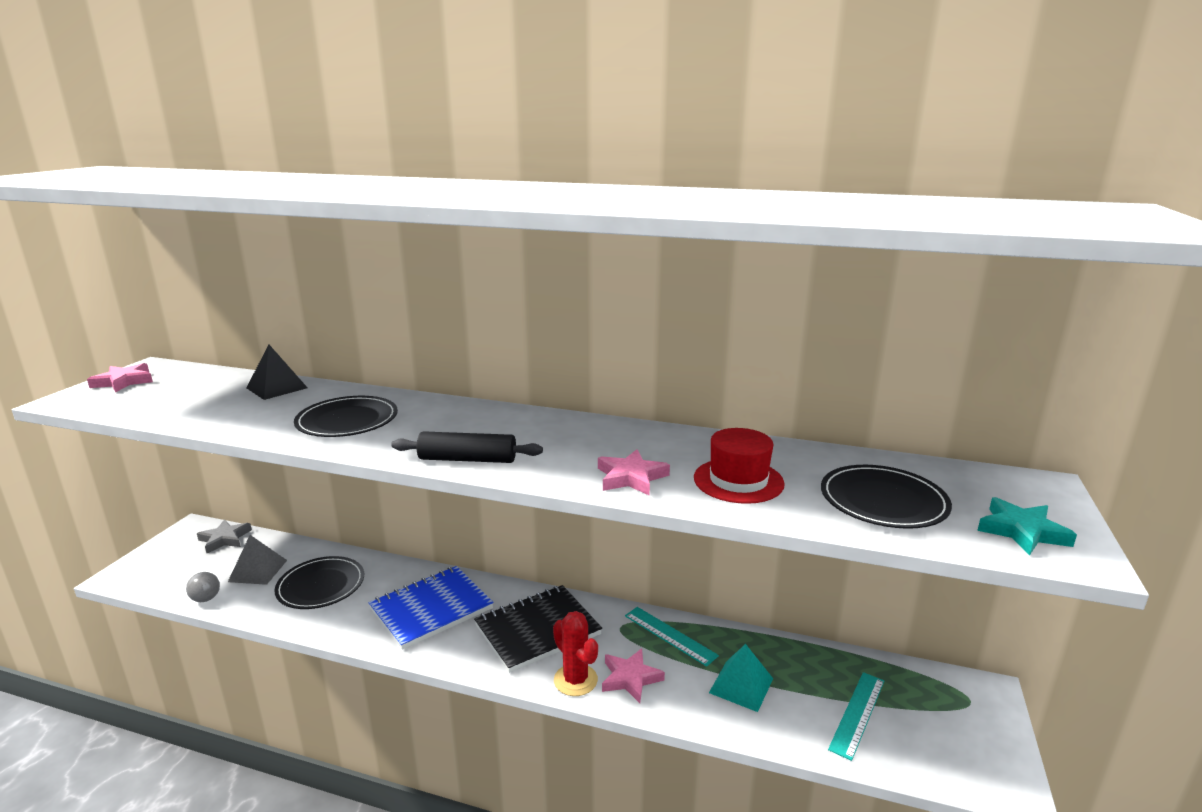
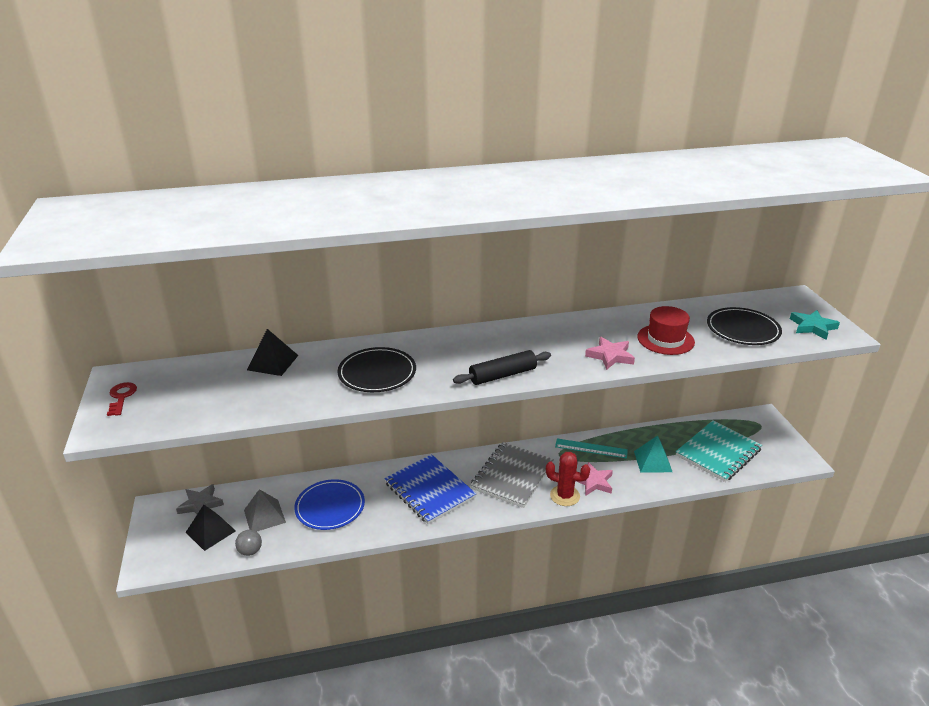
camera: 30 degrees left, 10 degrees up
(124, 381) = (121, 397): pink star -> red key
(201, 566) = (210, 531): none -> black pyramid
(321, 585) = (330, 507): black plate -> blue plate
(431, 609) = (429, 490): blue notebook -> blue notebook turned 60 degrees counterclockwise
(537, 630) = (512, 476): black notebook -> grey notebook
(857, 714) = (718, 452): turquoise ruler -> turquoise notebook

